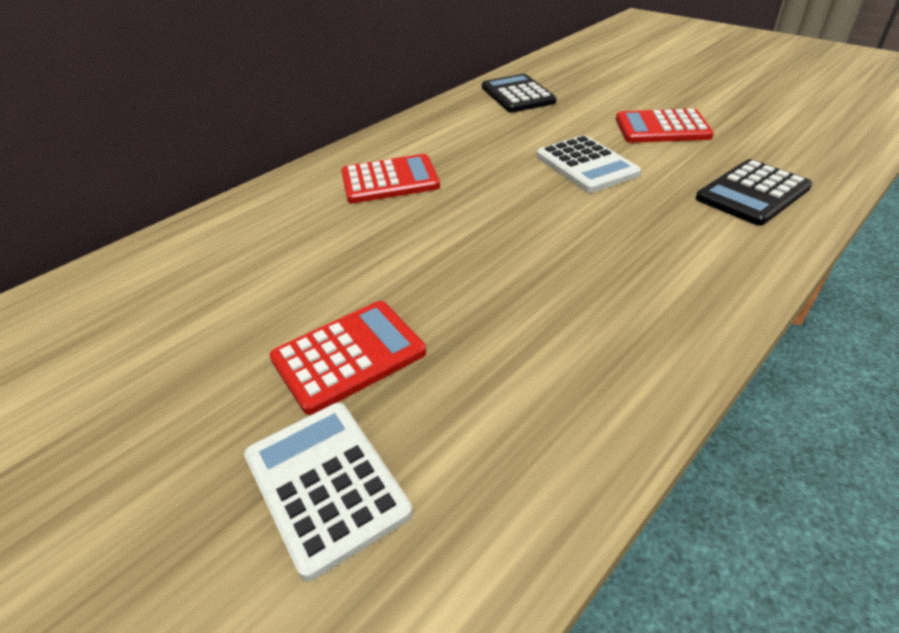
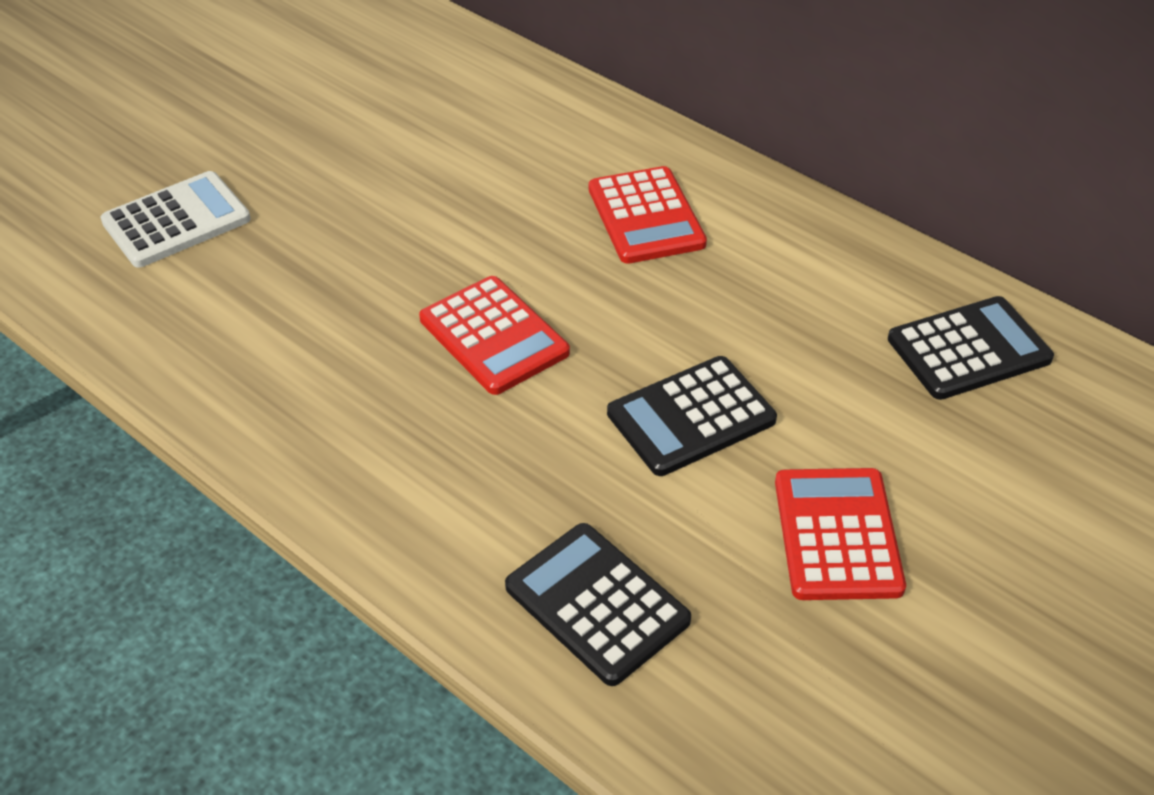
camera: 85 degrees right, 5 degrees up
(348, 356) = (313, 217): red calculator -> red calculator (493, 336)
(586, 165) = (691, 417): white calculator -> black calculator

